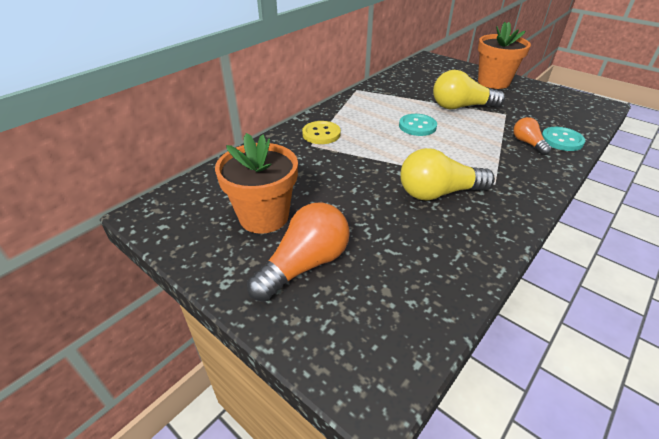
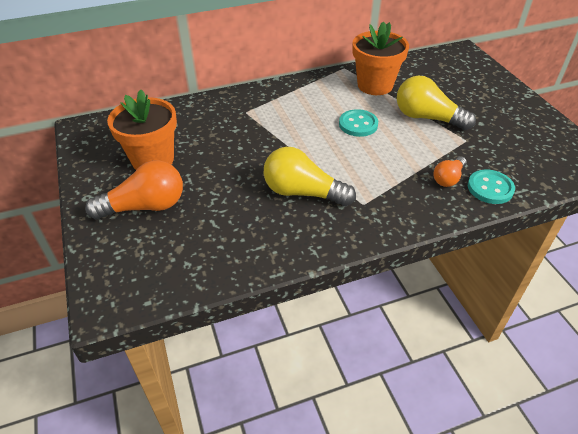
camera: 30 degrees right, 5 degrees up
(321, 134) = (264, 104): yellow button -> none
(493, 82) = (501, 100): orange flower pot -> orange flower pot (375, 85)
(528, 143) = (448, 178): orange light bulb -> orange light bulb turned 150 degrees counterclockwise

